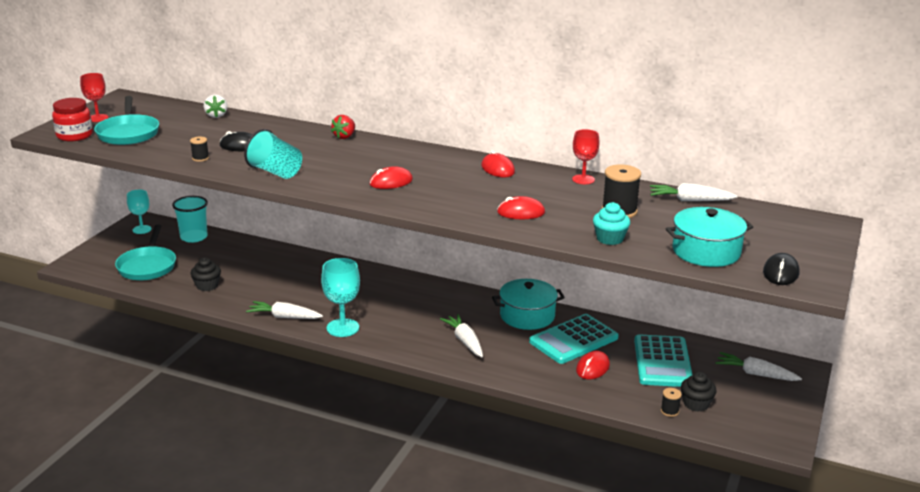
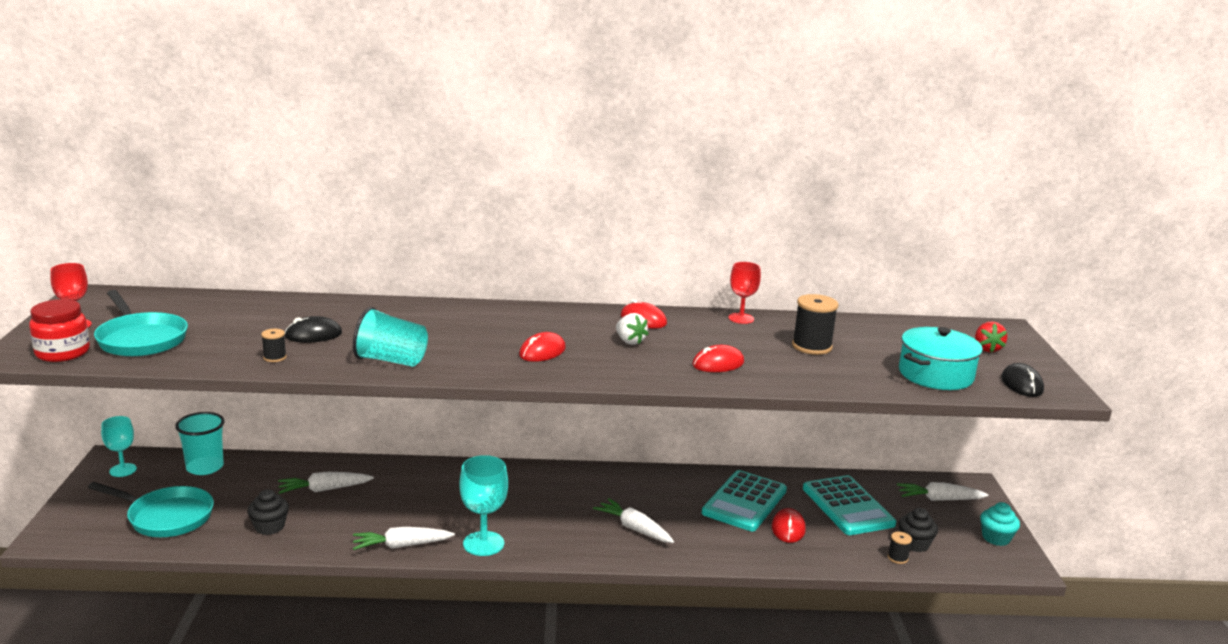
camera: 25 degrees left, 5 degrees down
(147, 266) = (166, 517): turquoise pan -> turquoise pan turned 45 degrees counterclockwise
(216, 115) = (243, 302): white strawberry -> white strawberry (629, 341)
(344, 137) = (433, 307): red strawberry -> red strawberry (987, 349)
(527, 316) = (676, 485): turquoise pot -> none
(610, 239) = (835, 377): turquoise cupcake -> turquoise cupcake (996, 538)
(690, 200) = (863, 325): white carrot -> white carrot (324, 489)

